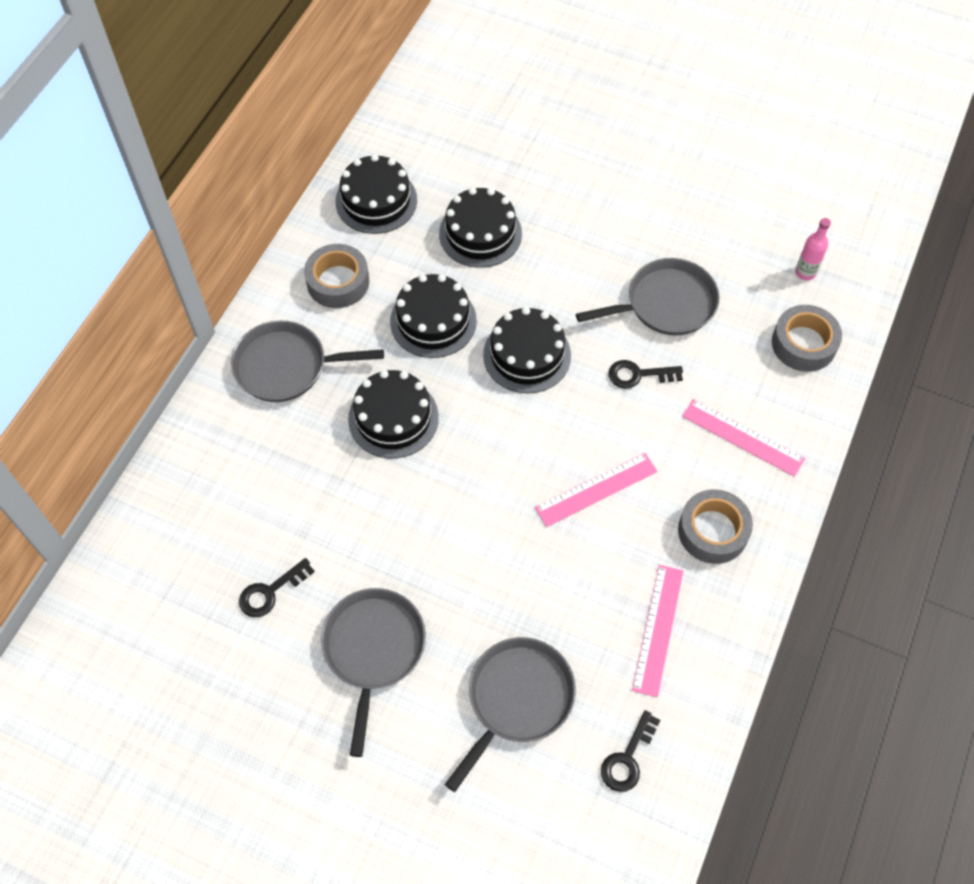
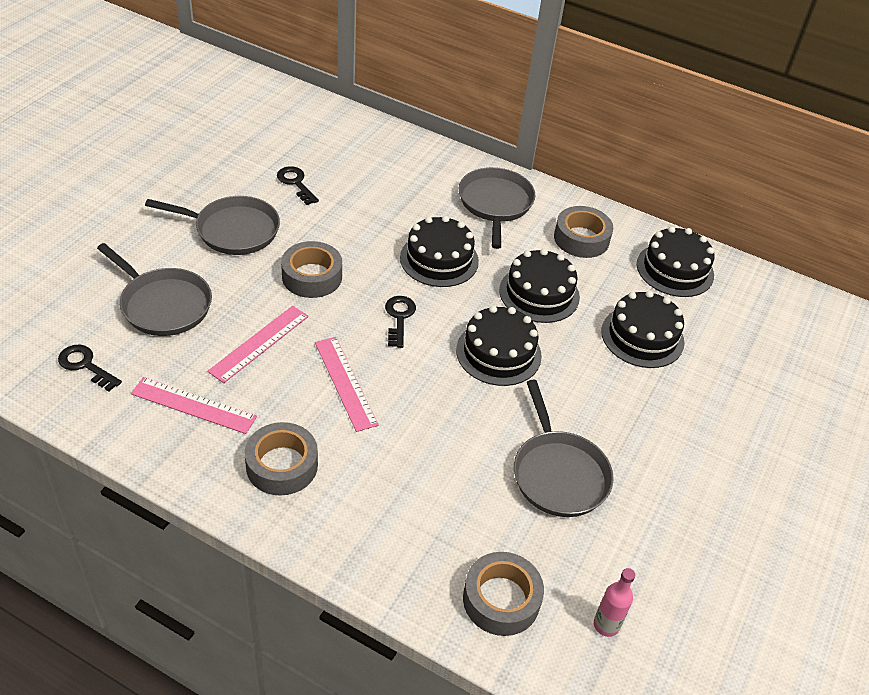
camera: 90 degrees right, 15 degrees down
(443, 545) = (312, 276): none -> grey tape
(638, 375) = (469, 435): black key -> black key (399, 318)
(743, 437) = (384, 512): pink ruler -> pink ruler (259, 343)

